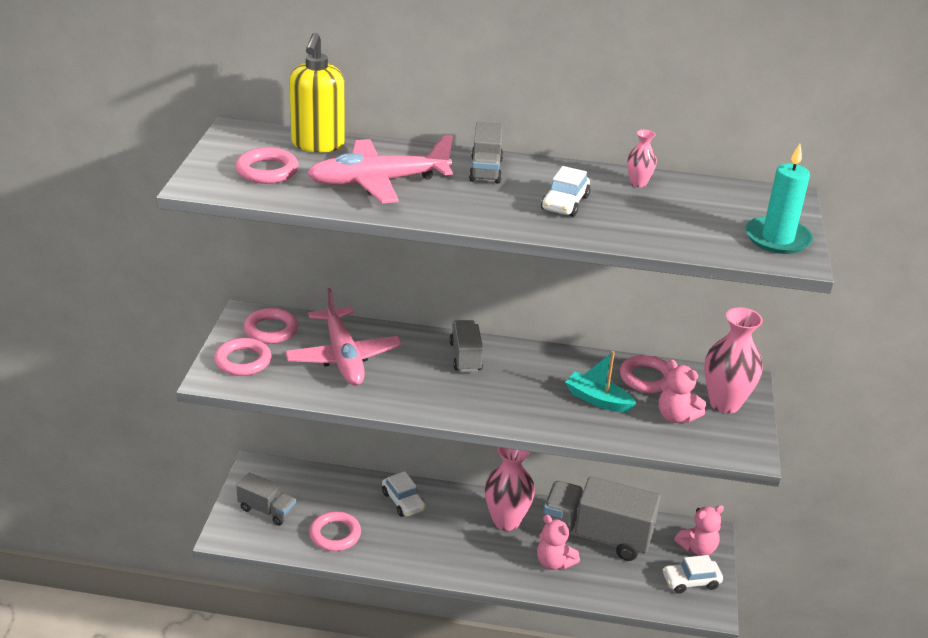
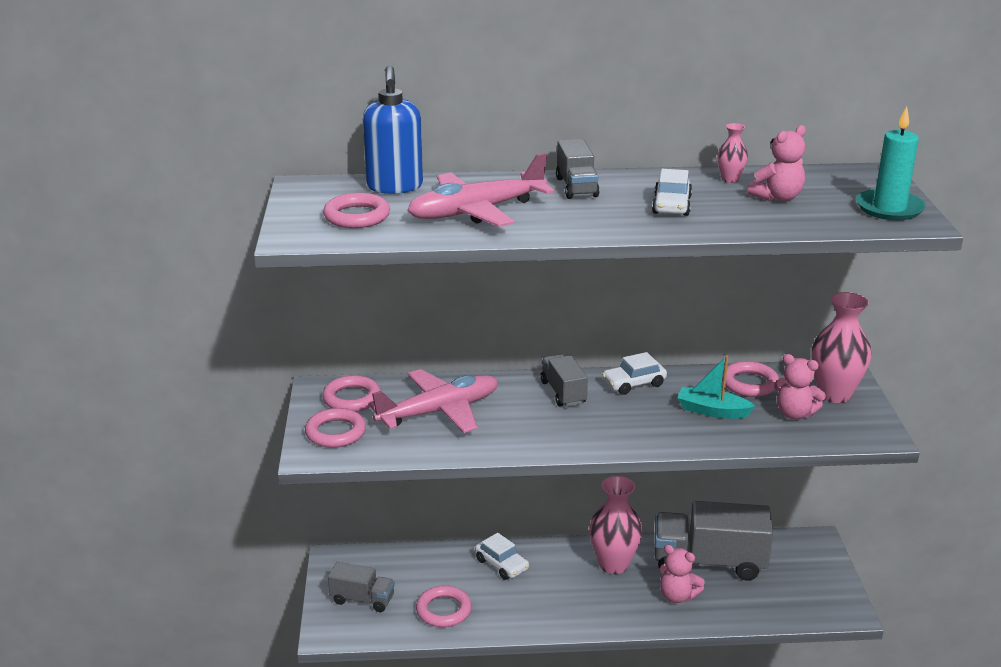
camera: 10 degrees left, 5 degrees down
(317, 145) = (394, 187): yellow soap dispenser -> blue soap dispenser
(343, 356) = (438, 411): pink plane -> pink plane turned 90 degrees counterclockwise
(691, 581) = (818, 588): white car -> white car (634, 383)
(697, 548) = (811, 556): pink teddy bear -> pink teddy bear (777, 197)

